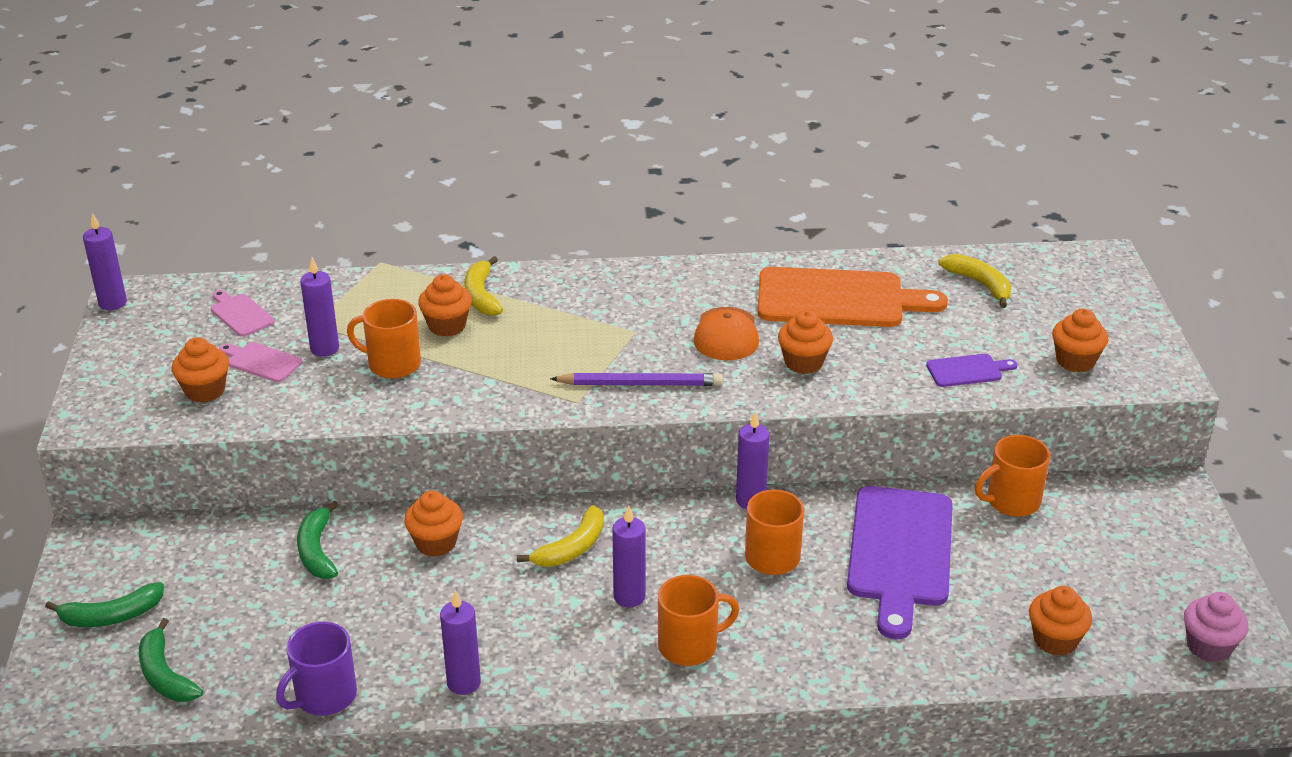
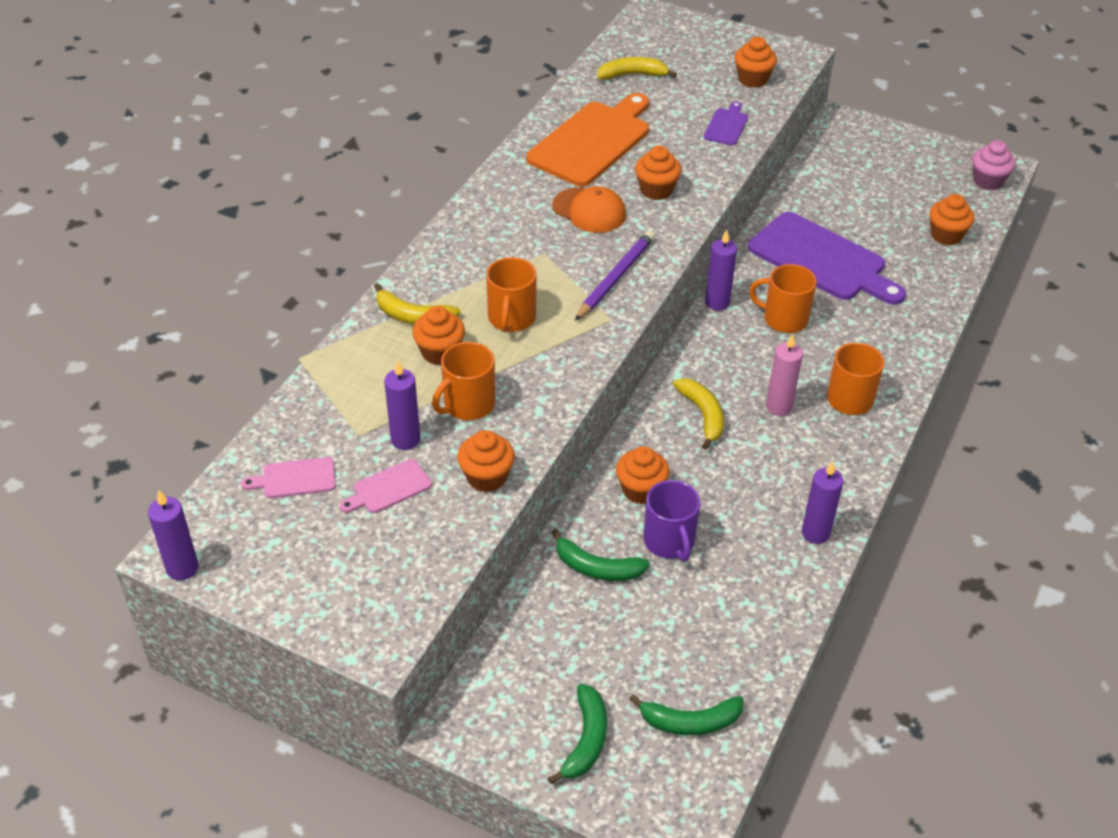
camera: 60 degrees left, 10 degrees up
(205, 391) = (402, 541): orange cupcake -> orange cupcake (486, 477)
(324, 696) = (781, 622): purple mug -> purple mug (669, 541)
(629, 597) = (779, 407): purple candle -> pink candle
(1011, 501) = (806, 189): orange mug -> orange mug (511, 318)

